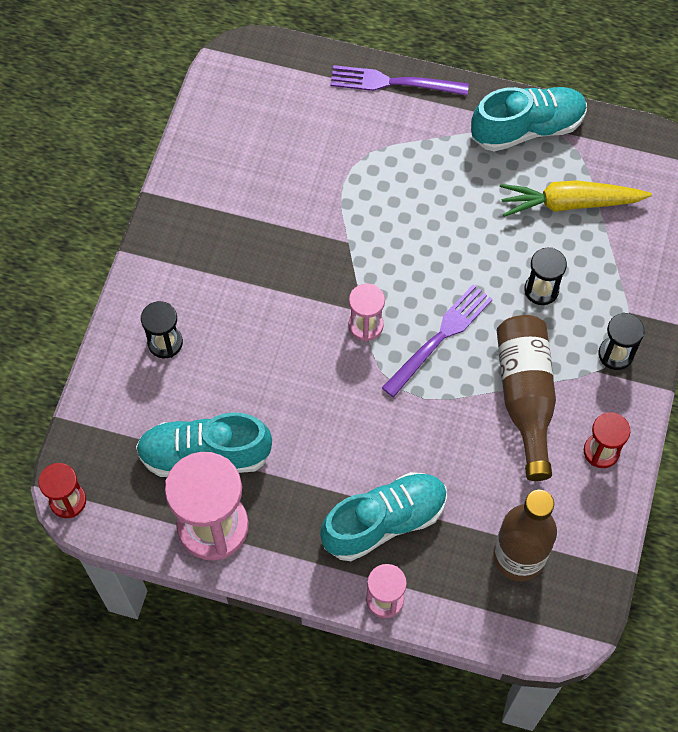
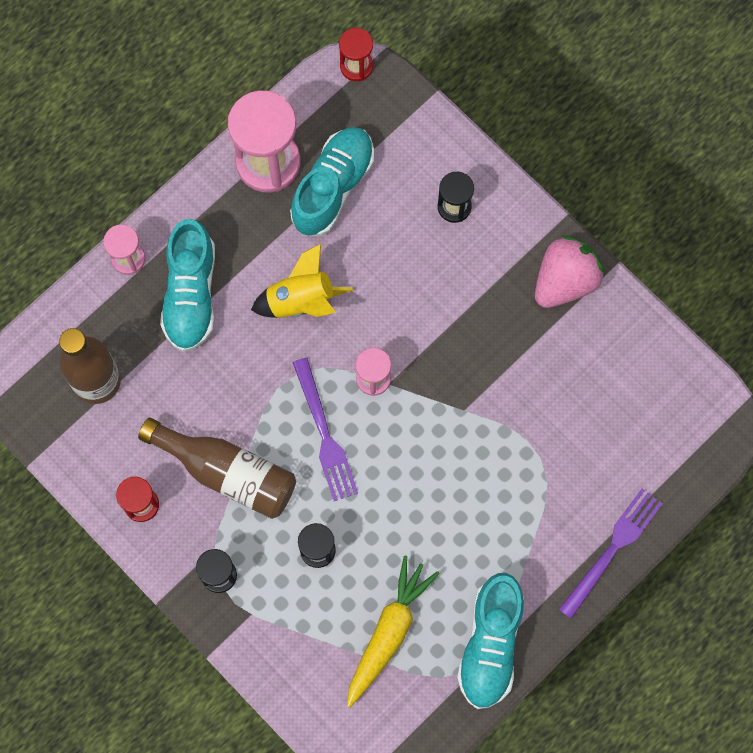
camera: 120 degrees right, 10 degrees up
(184, 222) = (565, 281): none -> pink strawberry
(331, 422) = (301, 301): none -> yellow rocket

